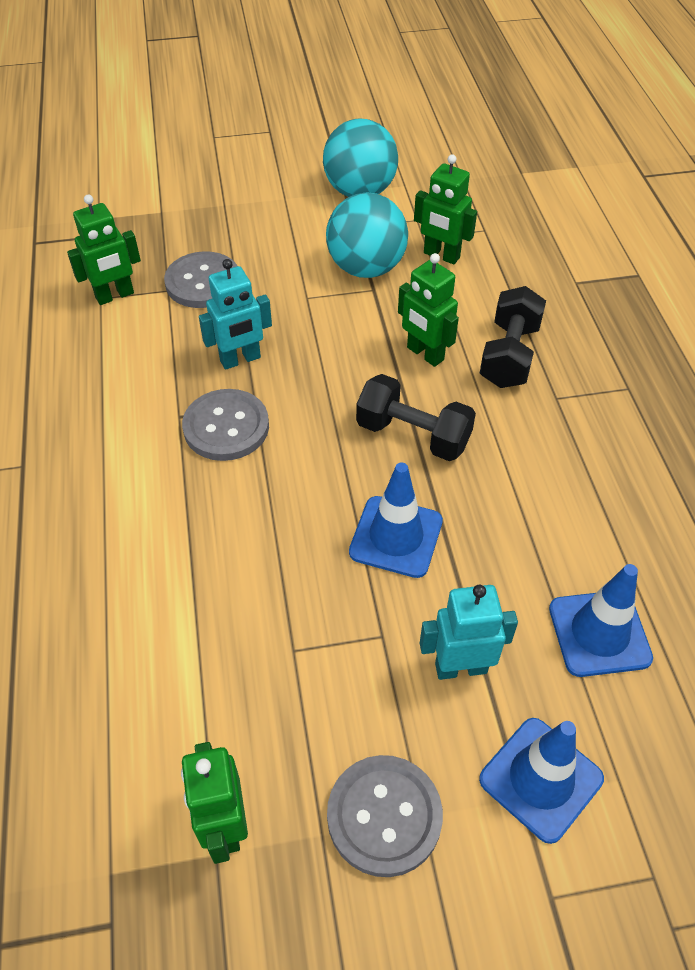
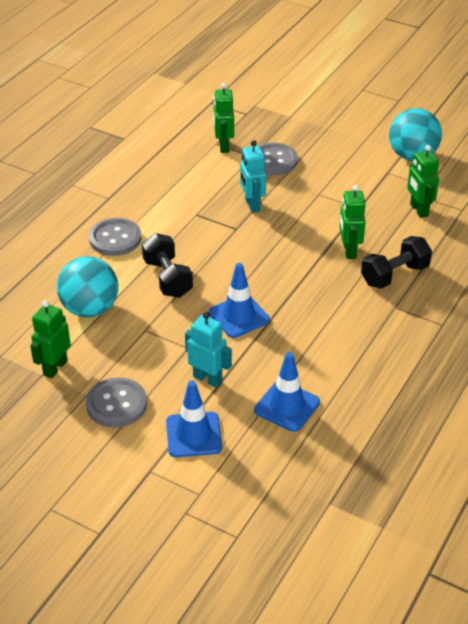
camera: 40 degrees right, 10 degrees down
(115, 296) = (223, 146): green robot -> green robot turned 75 degrees clockwise
(226, 427) = (213, 230): grey button -> grey button (115, 238)
(240, 360) = (252, 205): turquoise robot -> turquoise robot turned 60 degrees clockwise
(366, 268) = (368, 195): turquoise ball -> turquoise ball (90, 309)
(413, 435) = (298, 281): black dumbbell -> black dumbbell (167, 278)

